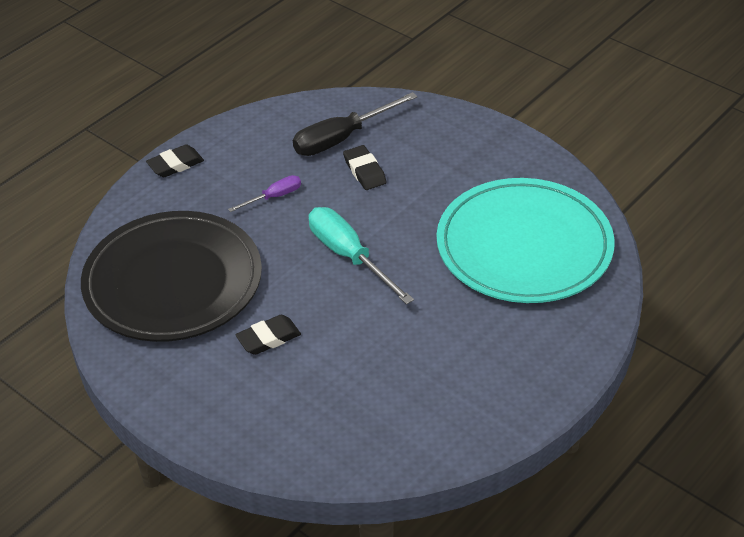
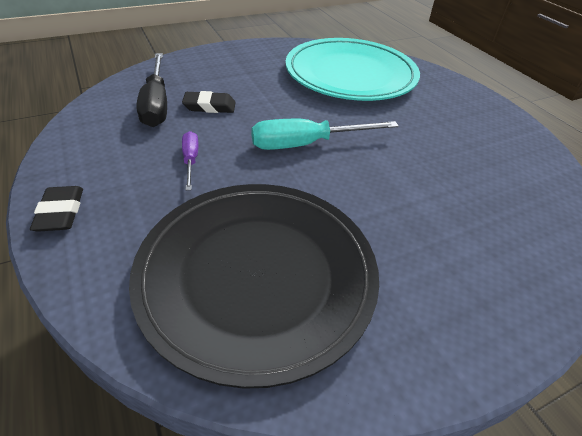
camera: 70 degrees left, 0 degrees up
(268, 338) = (388, 224): black eraser -> none

